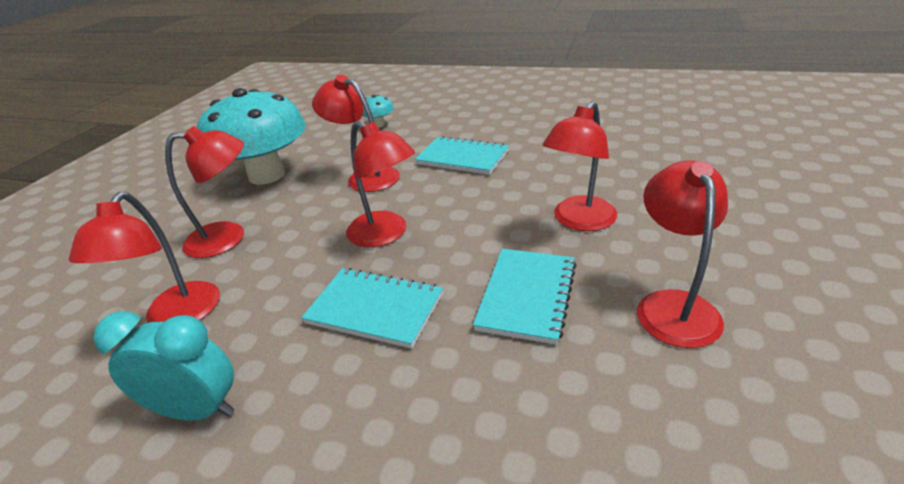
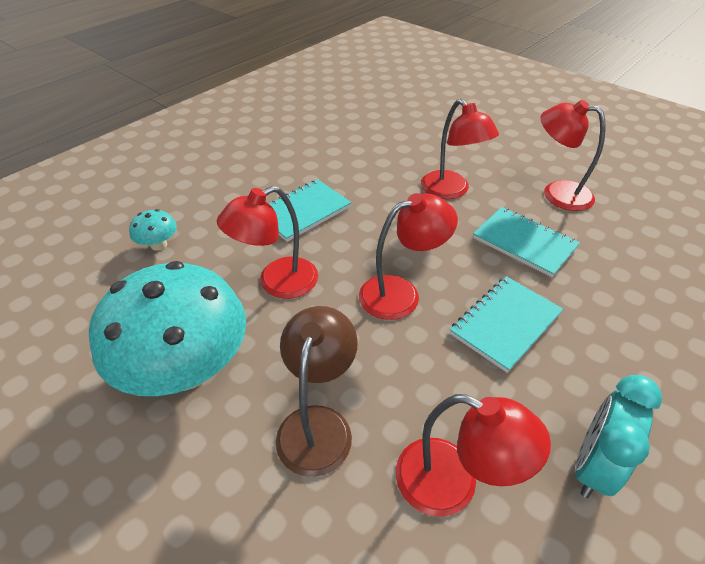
camera: 70 degrees left, 10 degrees up
(228, 238) = (318, 424): red lamp -> brown lamp

